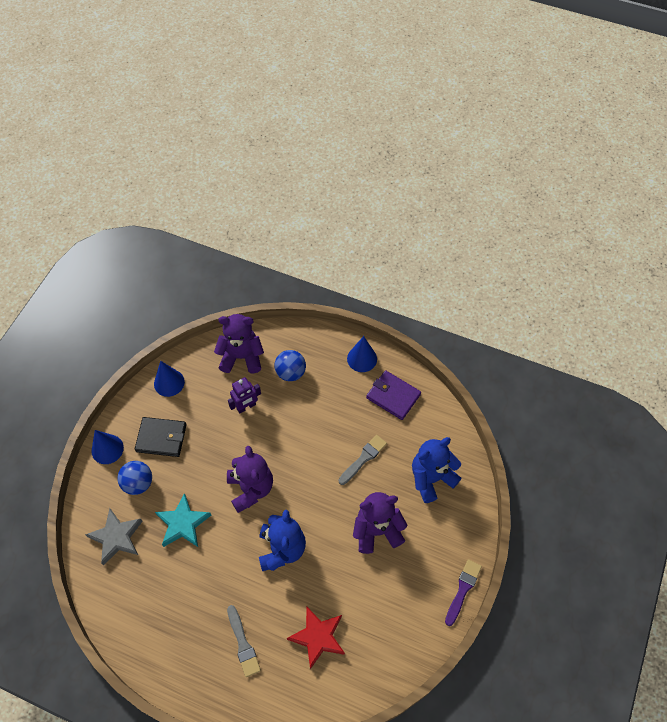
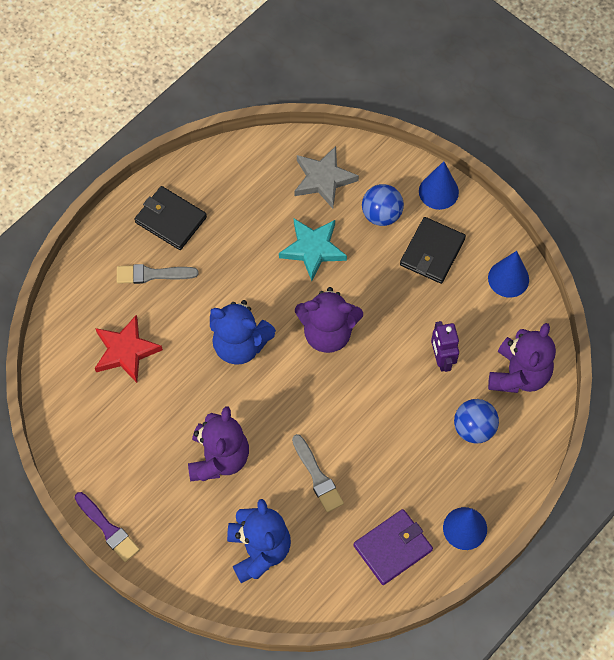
camera: 110 degrees right, 5 degrees up
(187, 649) = (171, 220): none -> black wallet

